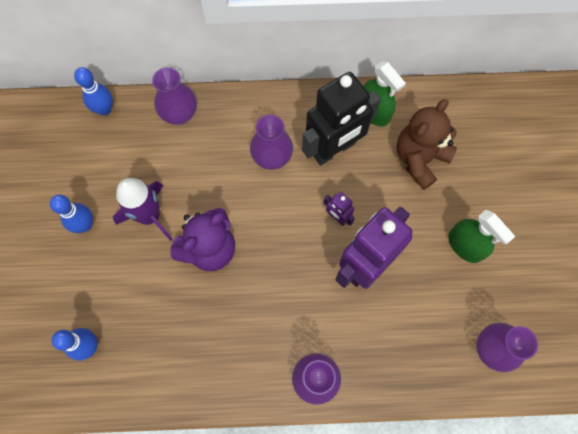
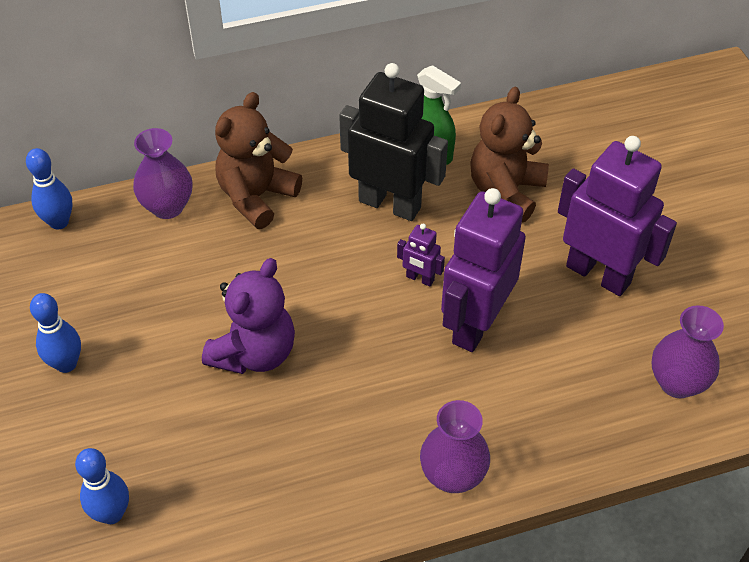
camera: 15 degrees left, 20 degrees down
(150, 216) = (158, 333): purple rocket -> none
(242, 120) = (256, 197): none -> brown teddy bear
(272, 157) = (310, 230): purple vase -> none
(334, 149) = (390, 204): black robot -> black robot turned 105 degrees counterclockwise
(465, 245) = (598, 274): green spray bottle -> purple robot

